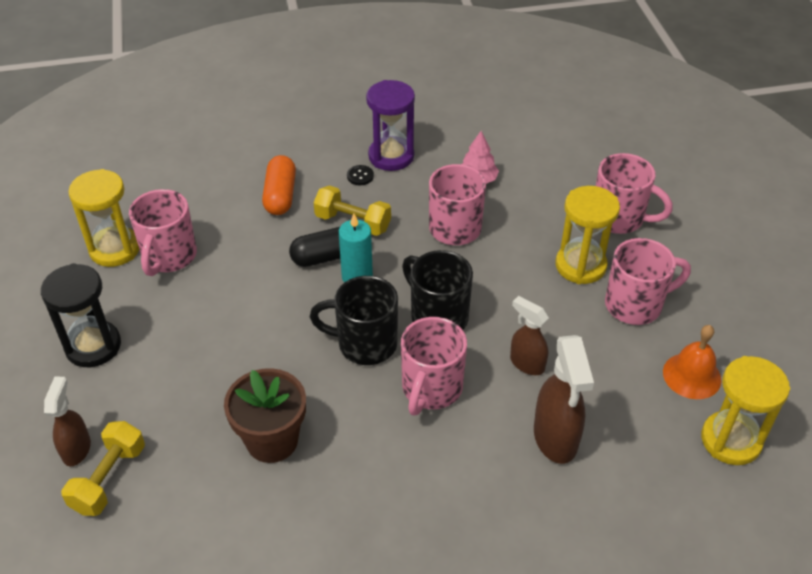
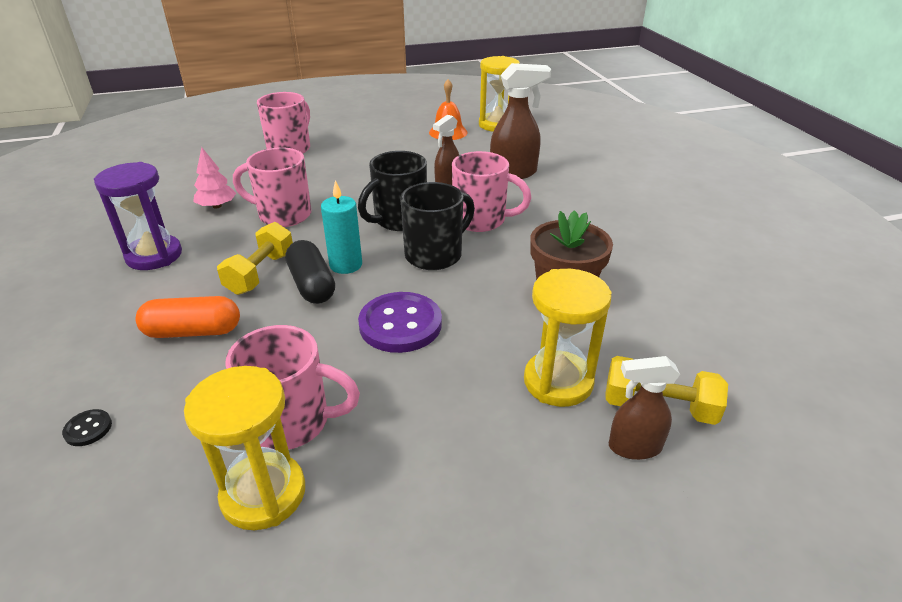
camera: 95 degrees left, 10 degrees down
(93, 346) = (467, 472): black hourglass -> none
(259, 314) = (400, 324): none -> purple button
(360, 176) = (181, 274): black button -> black button (88, 429)
(364, 344) = (435, 255): black mug -> black mug turned 135 degrees counterclockwise
(580, 265) = (342, 163): yellow hourglass -> yellow hourglass (558, 382)
(635, 305) = (384, 146): pink mug -> none

